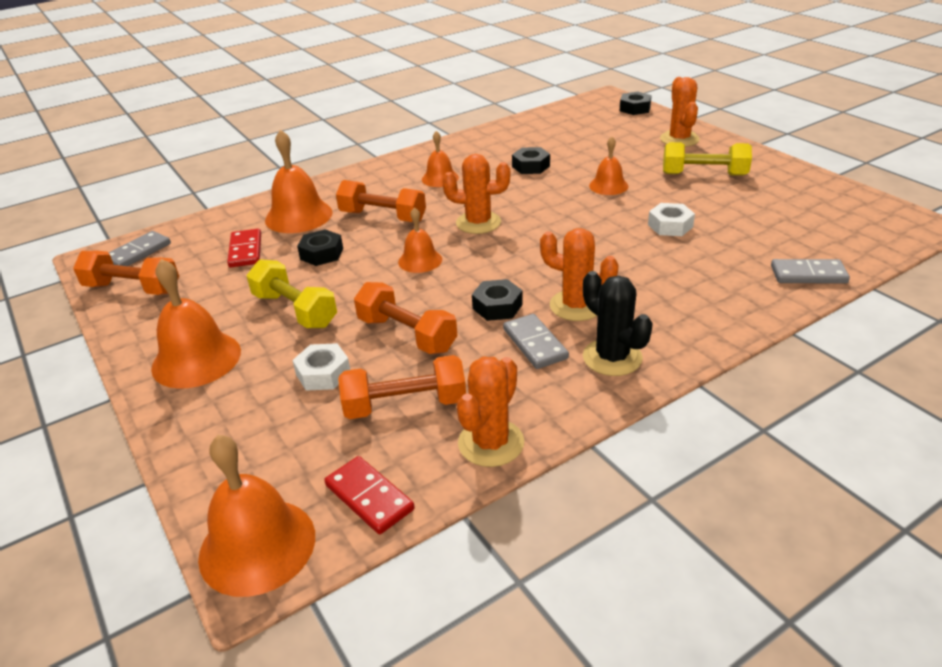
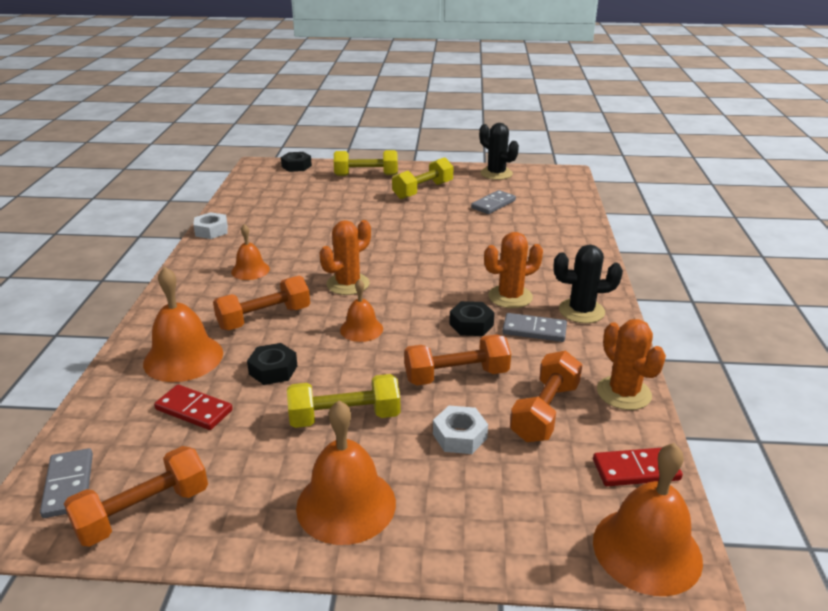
camera: 55 degrees left, 5 degrees down
(530, 166) = (303, 231): black nut -> none
(608, 186) = (382, 221): orange bell -> none
(670, 226) = (465, 227): white nut -> white nut (211, 231)
(679, 139) = (366, 175): orange cactus -> yellow dumbbell
(808, 274) = (573, 219): grey domino -> grey domino (493, 204)
(822, 190) = (496, 174): none -> black cactus

